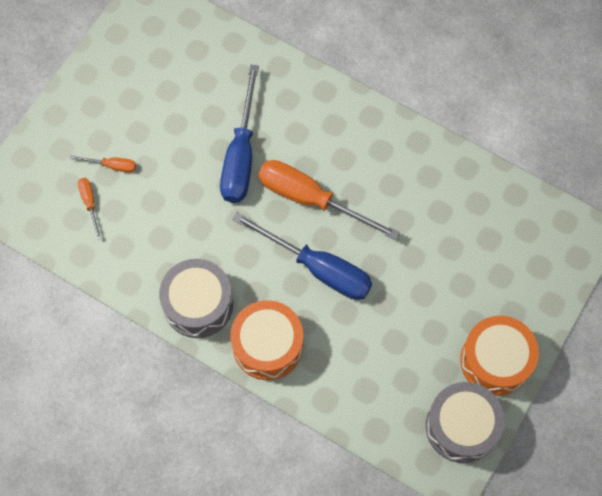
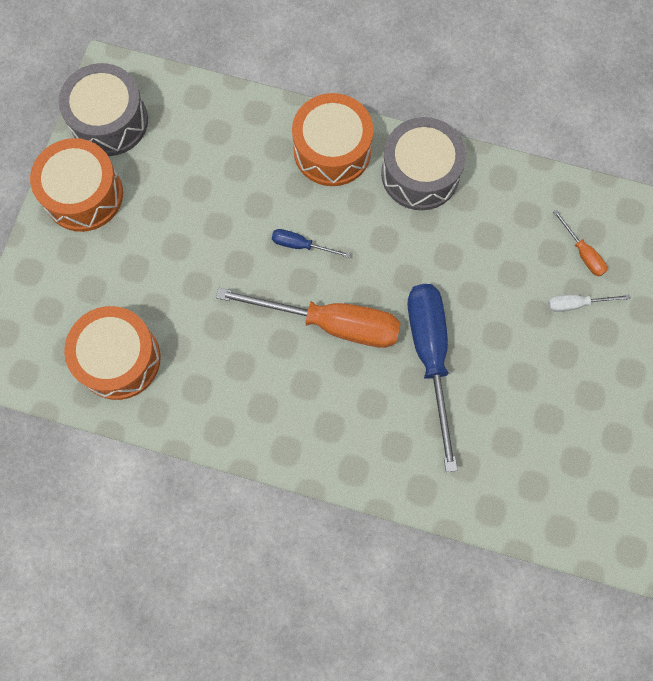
camera: 165 degrees right, 5 degrees up
(112, 166) = (576, 304): orange screwdriver -> white screwdriver
(318, 268) = (301, 245): blue screwdriver -> blue screwdriver, size x0.44
(486, 213) = (119, 359): none -> orange drum

